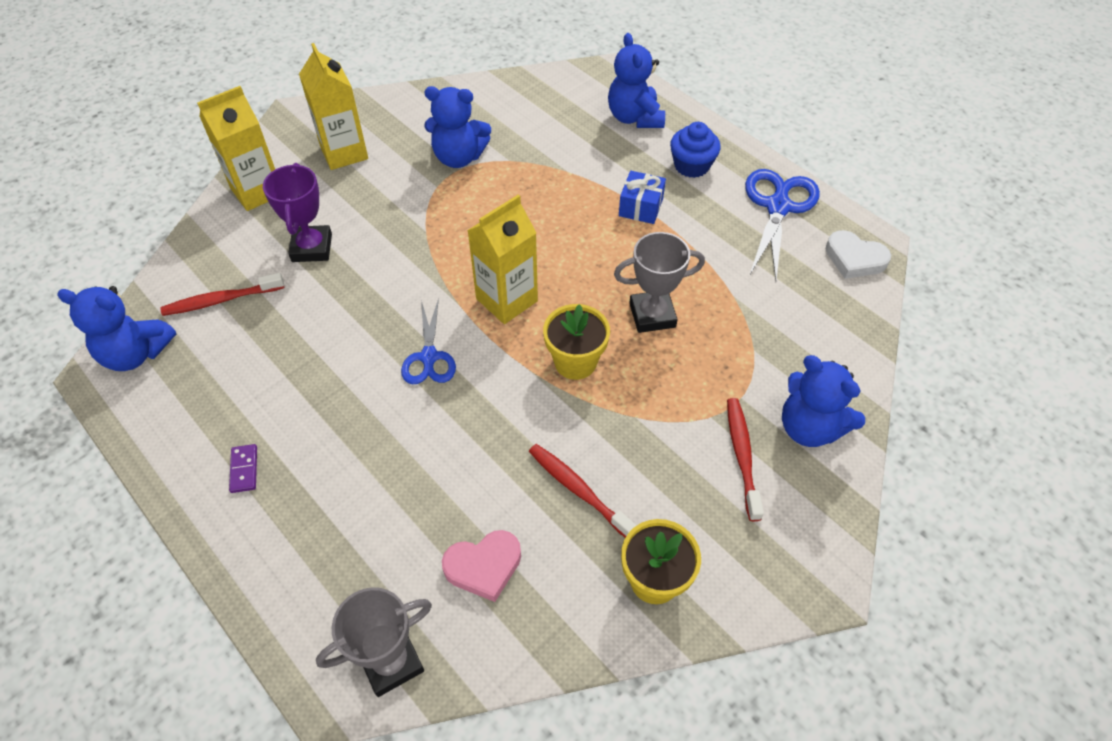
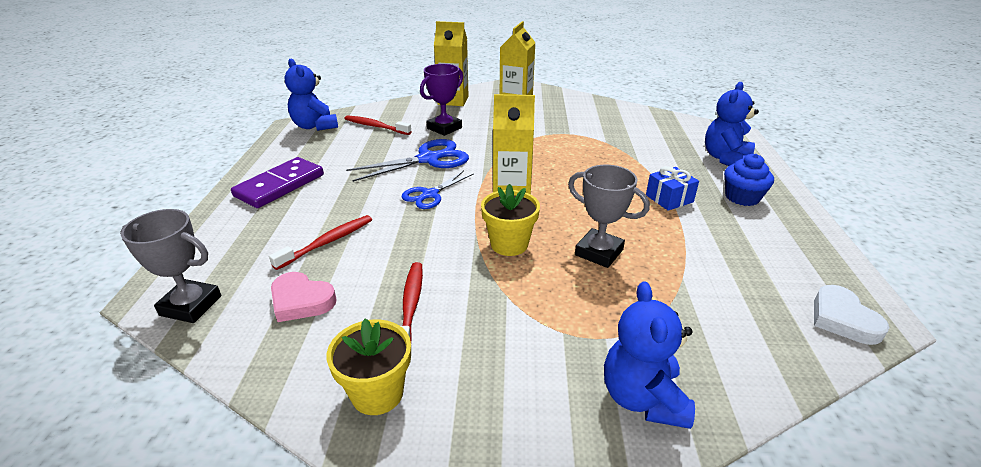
camera: 45 degrees right, 20 degrees down
(244, 469) = (280, 185): purple domino -> purple domino, size x2.36
(459, 157) = (576, 129): blue teddy bear -> none
(742, 456) = (554, 373): red toothbrush -> red toothbrush (327, 242)
(778, 206) = (796, 251): blue scissors -> blue scissors (429, 159)

